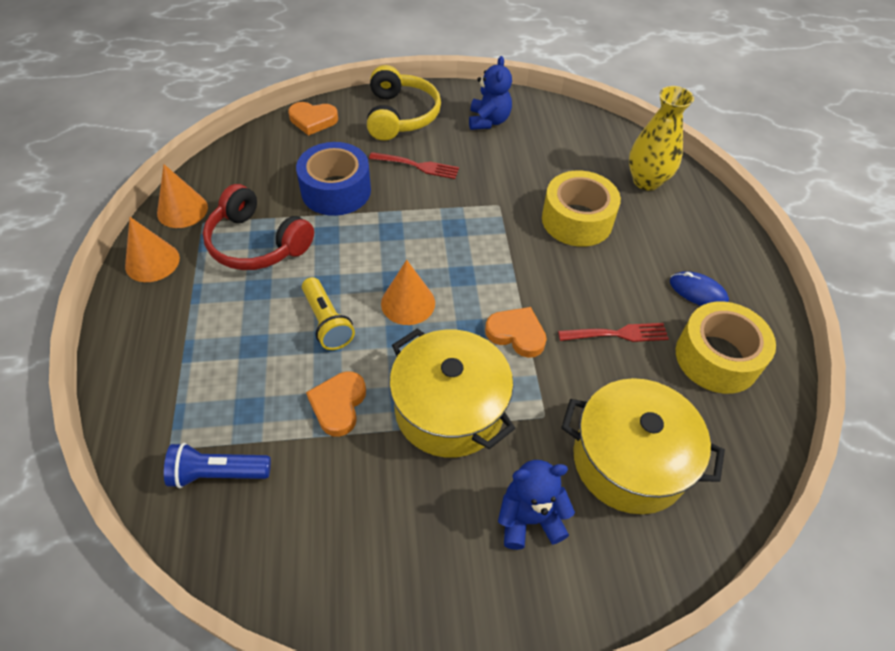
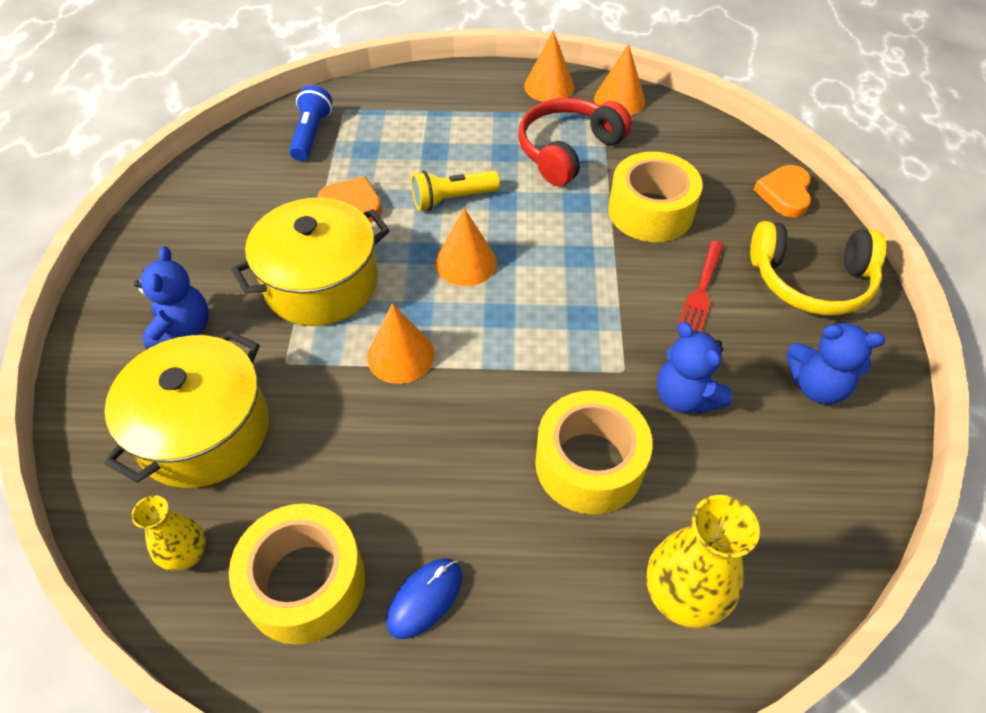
camera: 100 degrees right, 0 degrees up
(336, 190) = (650, 211): blue tape -> yellow tape
(512, 176) = (685, 397): none -> blue teddy bear
(516, 334) = (400, 355): orange heart -> orange cone
(617, 334) = (375, 464): red fork -> none
(731, 437) = (187, 555): none -> yellow vase

